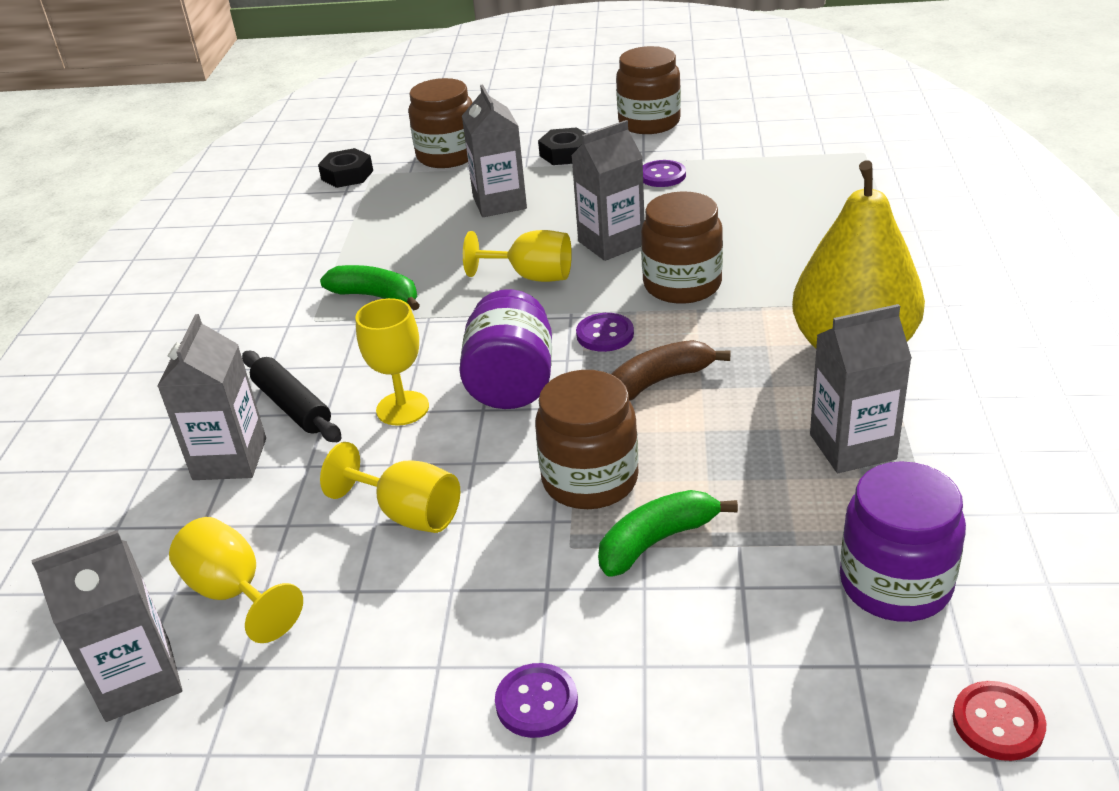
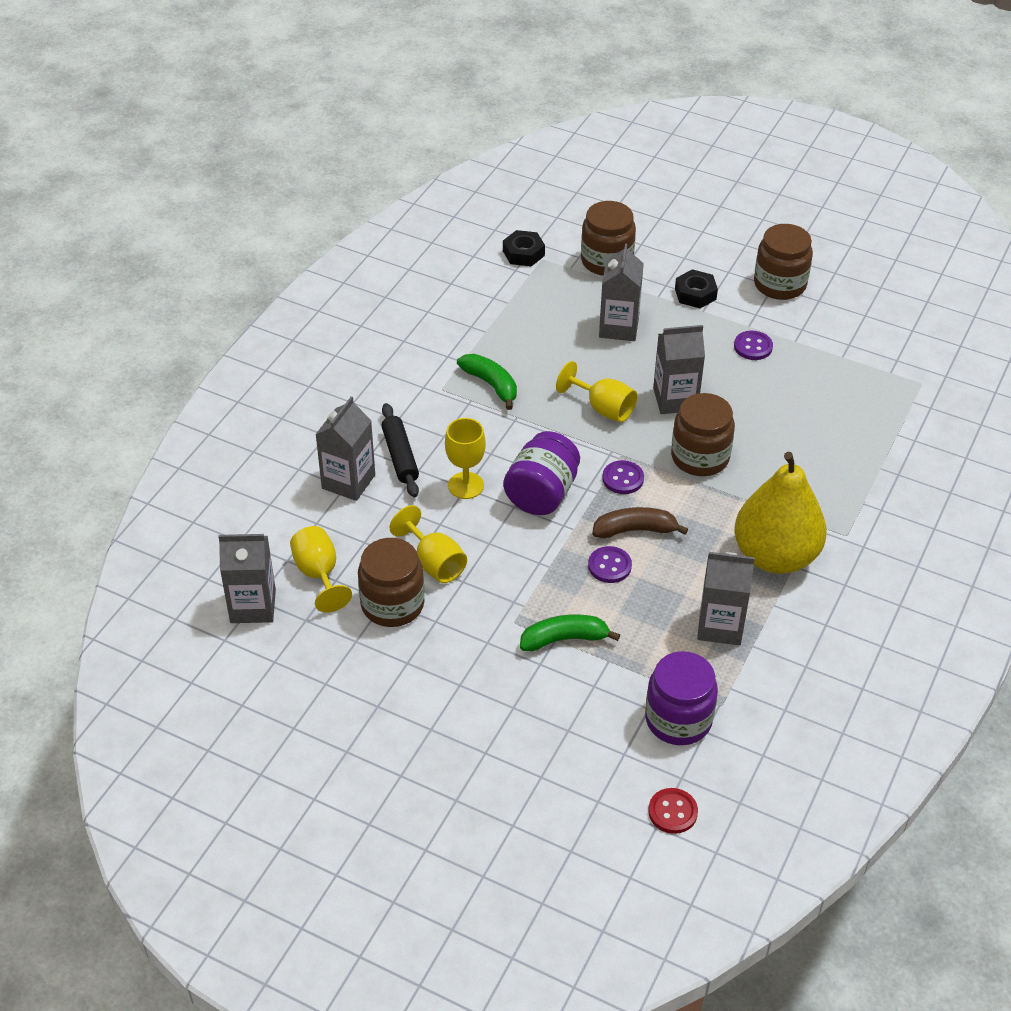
camera: 20 degrees right, 10 degrees up
(536, 702) = (447, 703): purple button -> purple button (609, 566)
(590, 480) = (550, 583): brown jar -> brown jar (392, 604)

